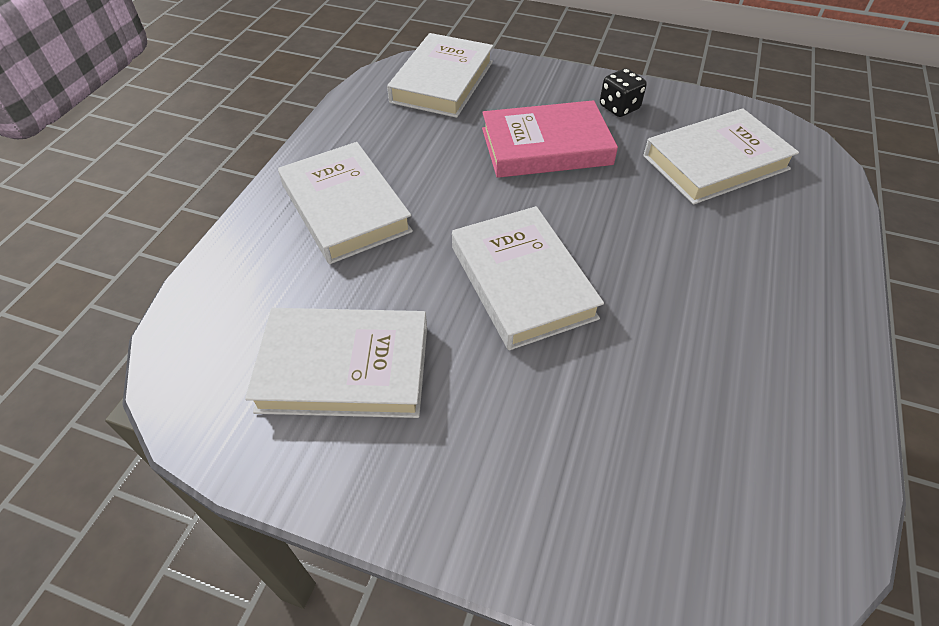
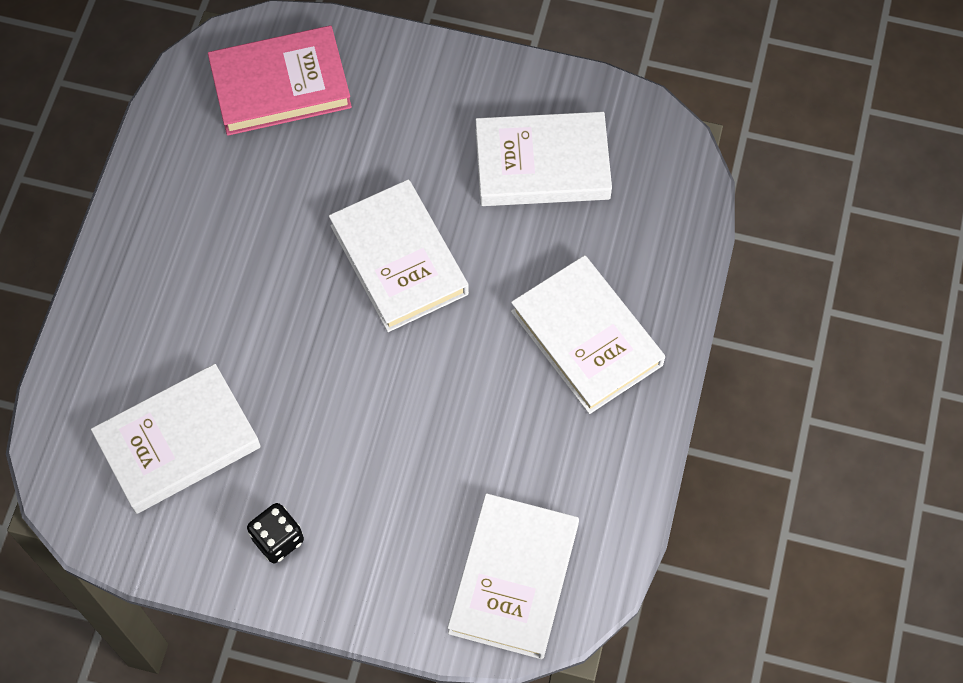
camera: 175 degrees right, 15 degrees up
(546, 146) = (374, 454): pink book -> pink book (280, 86)

